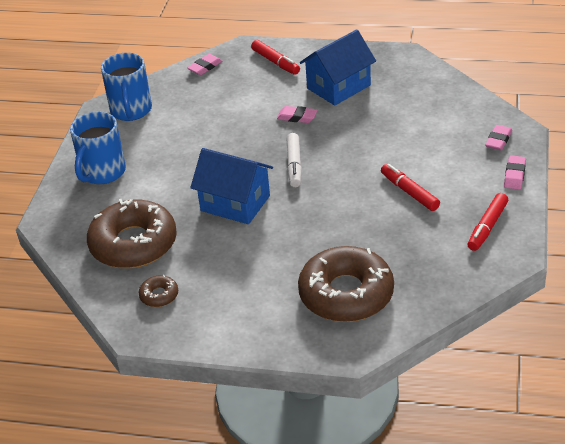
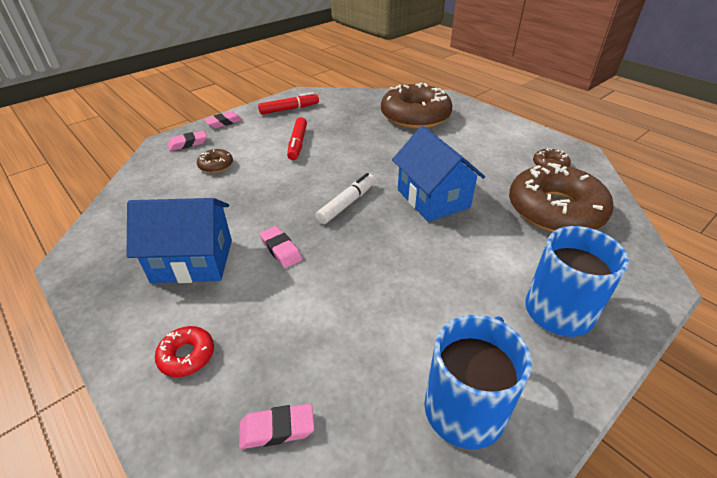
camera: 145 degrees left, 0 degrees up
(275, 62) = (187, 355): red marker -> red donut
(438, 138) = (216, 165): none -> brown donut

